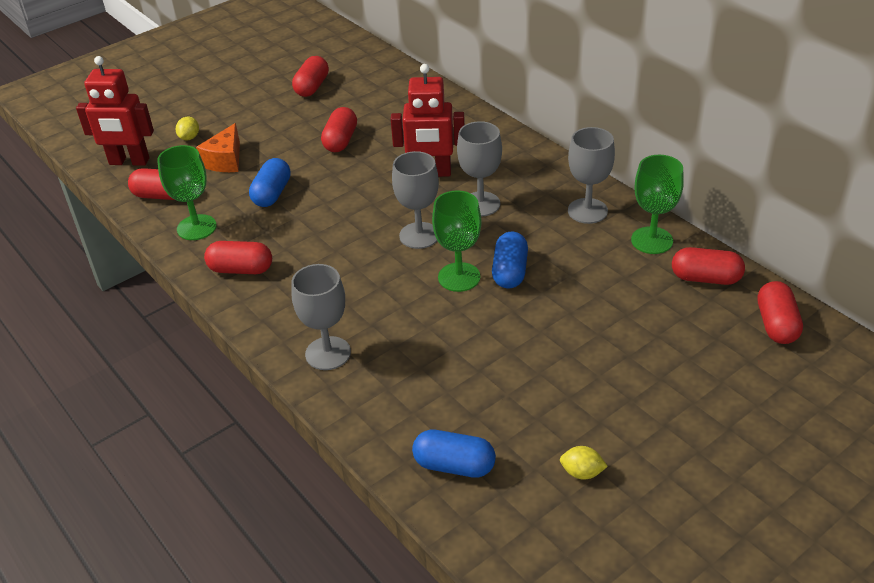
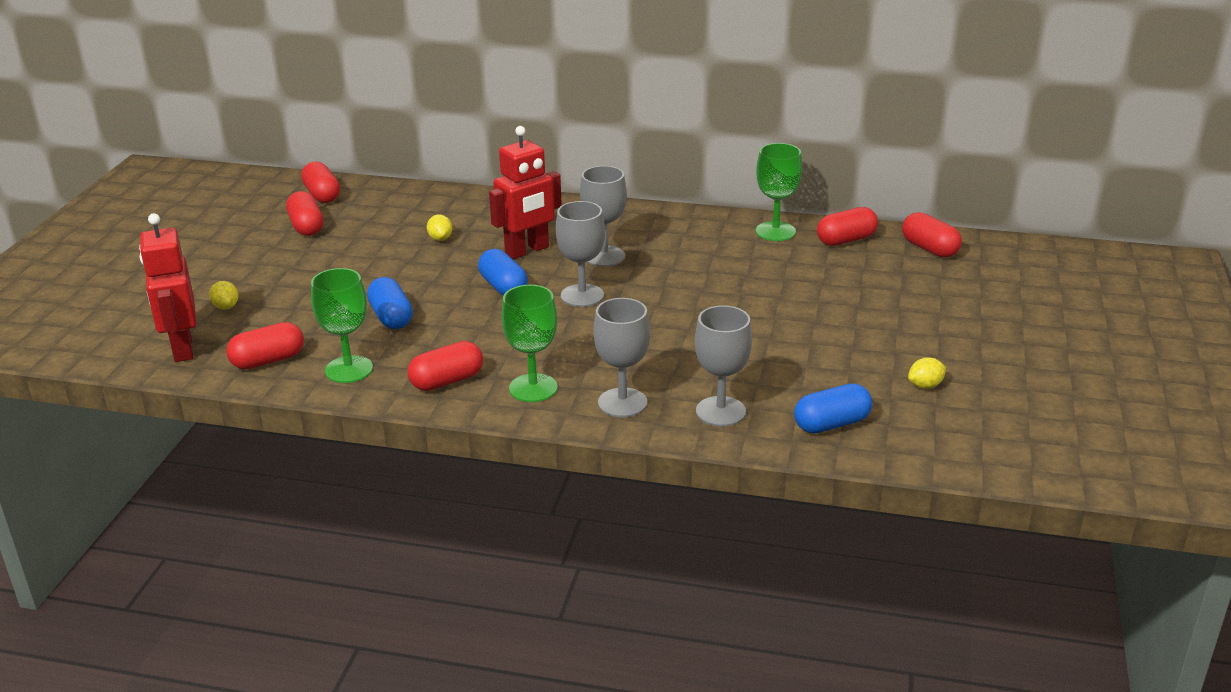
camera: 40 degrees left, 10 degrees down
(129, 162) = (182, 348): red robot -> red robot turned 105 degrees clockwise
(225, 161) = (299, 310): orange cheese -> none
(340, 141) = (402, 256): red capsule -> red capsule (322, 195)
(384, 135) = (440, 239): none -> yellow lemon
(459, 277) = (658, 310): green goblet -> green goblet (533, 388)
(510, 272) = (695, 291): blue capsule -> blue capsule (503, 287)
(587, 211) = (700, 230): grey goblet -> grey goblet (720, 411)

